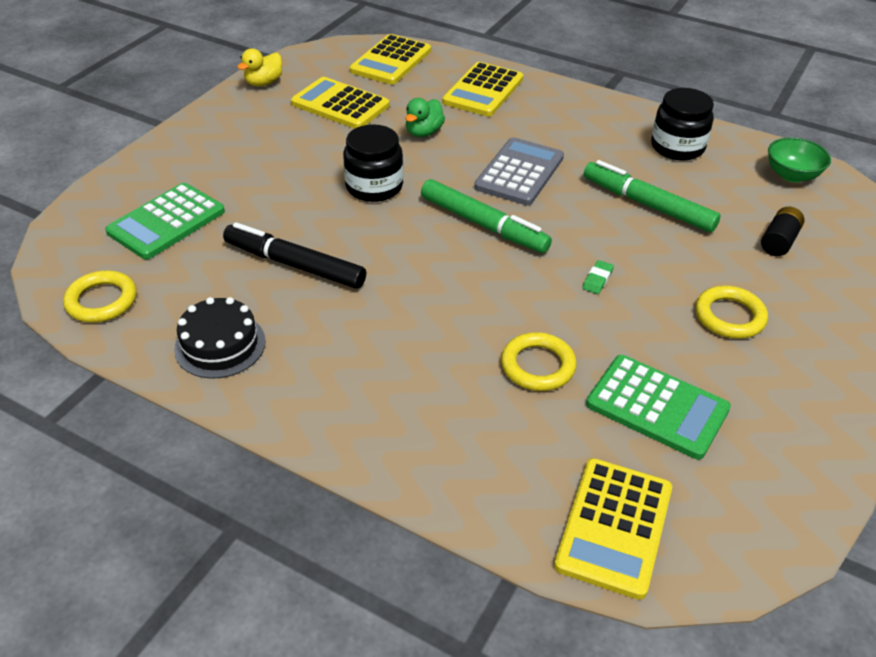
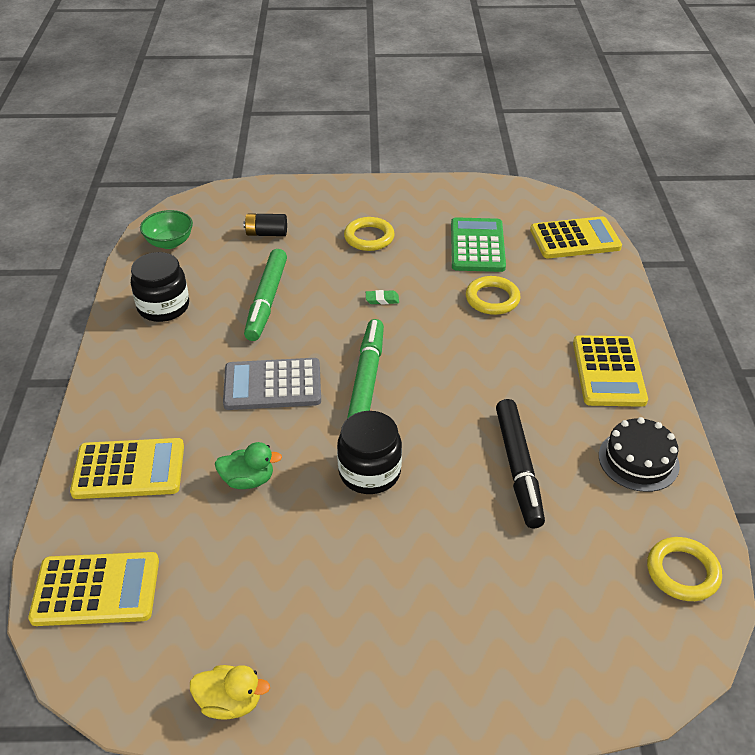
camera: 120 degrees left, 0 degrees up
(166, 222) = (554, 602): green calculator -> none
(340, 105) = (236, 583): yellow calculator -> yellow calculator (608, 372)

